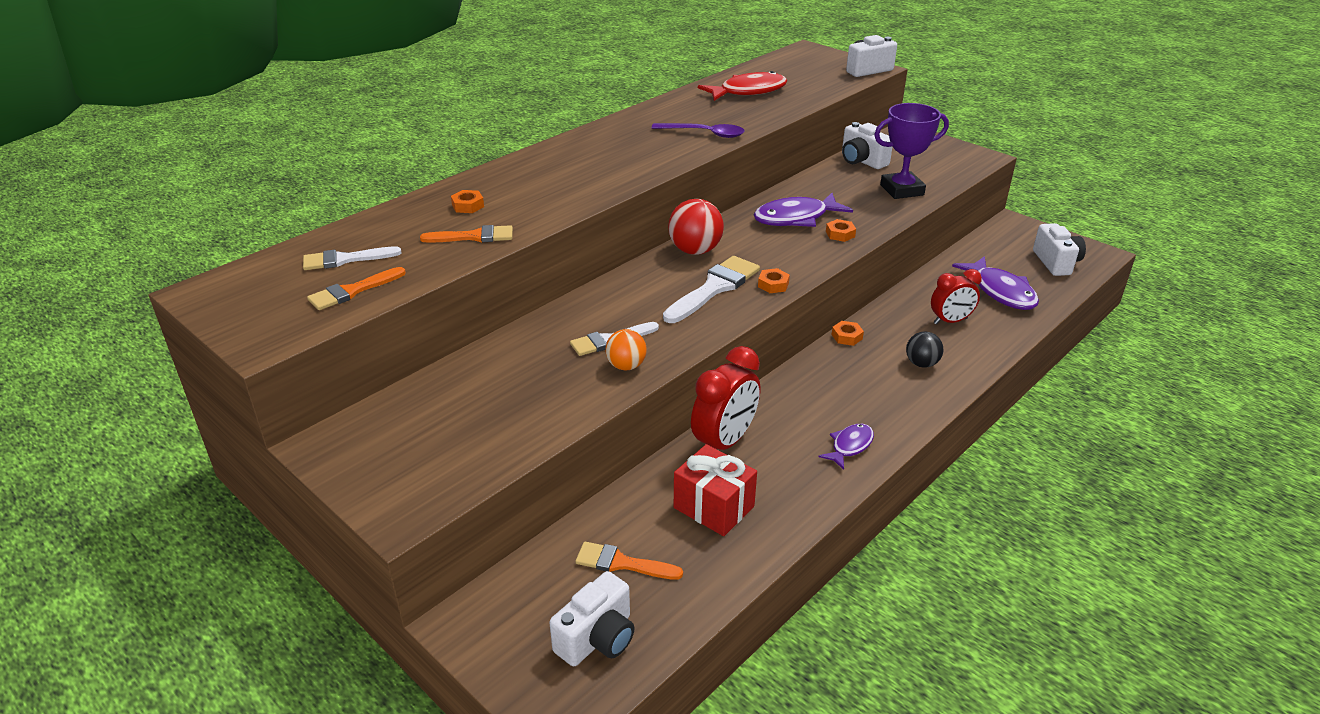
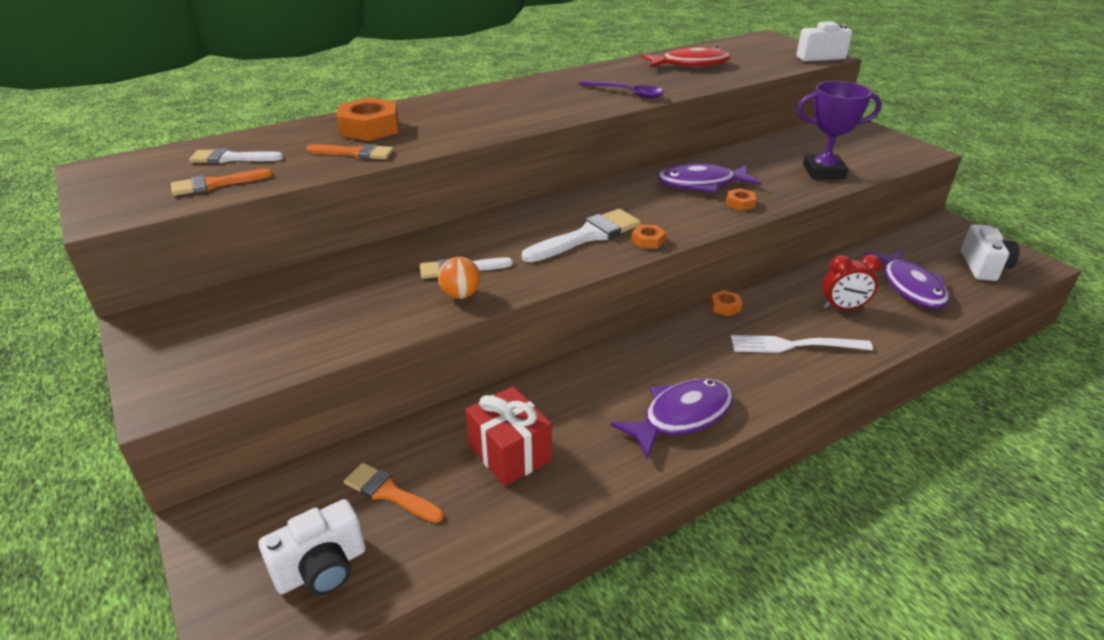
camera: 15 degrees right, 0 degrees up
(468, 206) = (369, 128): orange nut -> orange nut, size x2.06
(695, 251) = (587, 201): red ball -> none
(724, 442) = (552, 389): red clock -> none
(850, 446) = (681, 417): purple fish -> purple fish, size x1.74
(862, 161) = (793, 142): white camera -> none
(921, 364) = (794, 345): black ball -> white fork

